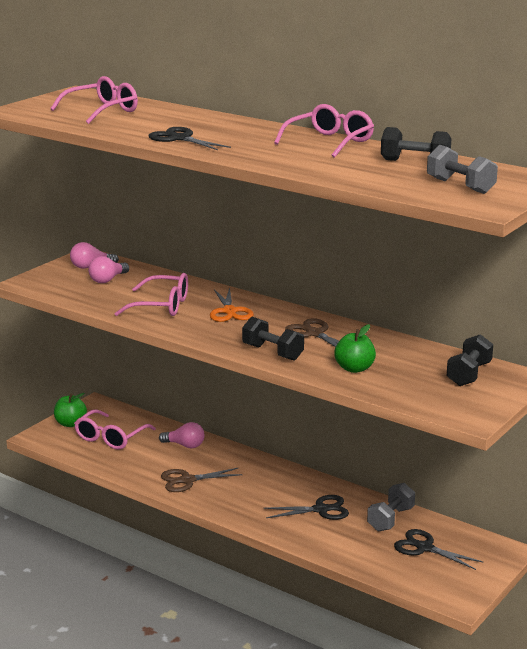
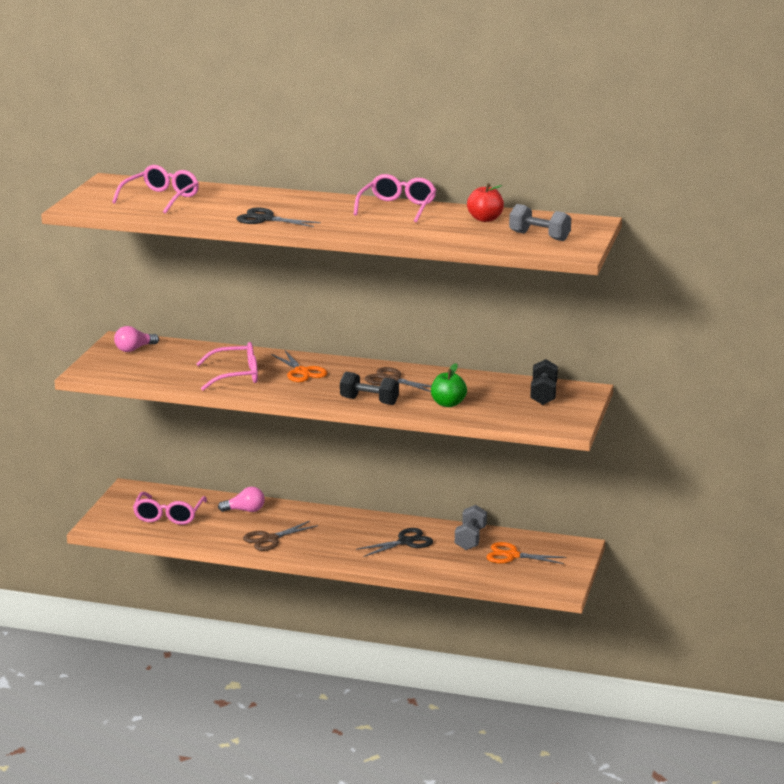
camera: 20 degrees left, 0 degrees up
(70, 423) = (119, 510): green apple -> none
(108, 280) = (162, 359): pink light bulb -> none
(415, 162) = (485, 219): black dumbbell -> red apple
(424, 548) = (512, 555): black scissors -> orange scissors

